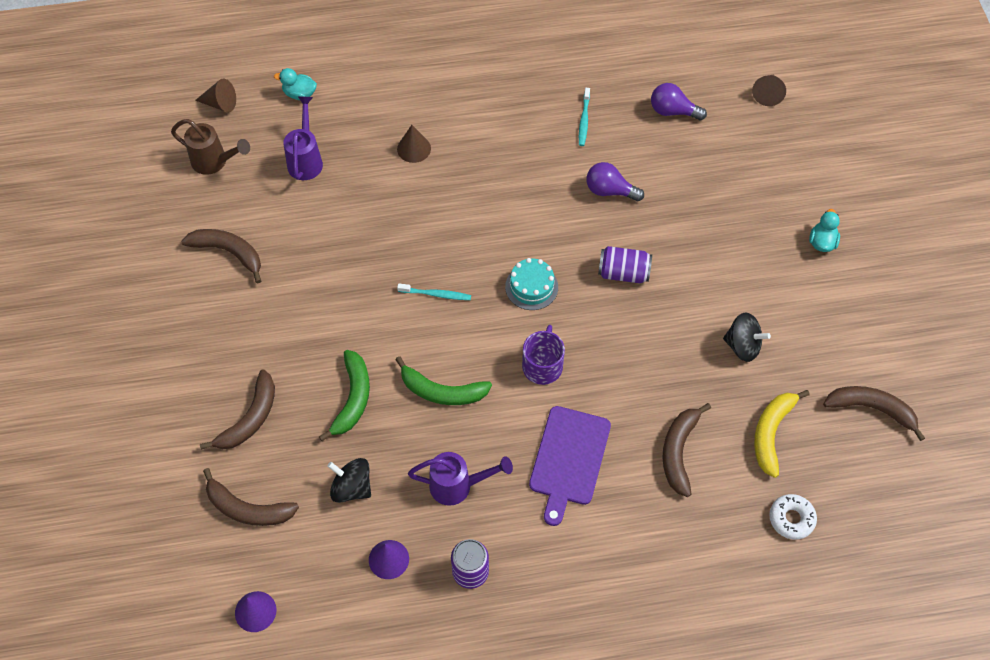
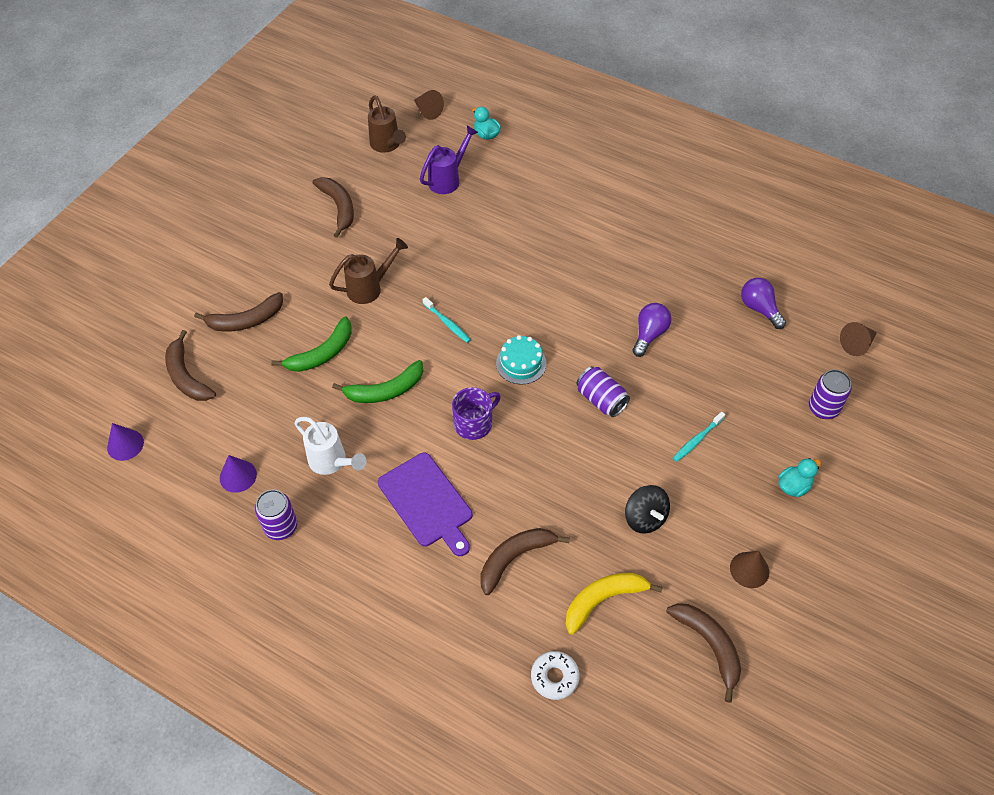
camera: 40 degrees right, 5 degrees down
(335, 309) = (370, 288): none -> brown watering can
(352, 487) = (262, 411): black spinning top -> none
(414, 148) = (530, 216): brown cone -> brown cone (749, 569)
(441, 391) = (385, 390): green banana -> green banana turned 75 degrees counterclockwise
(458, 486) = (332, 462): purple watering can -> white watering can
(569, 459) = (427, 502): purple cutting board -> purple cutting board turned 90 degrees counterclockwise
(584, 120) = (679, 272): turquoise toothbrush -> turquoise toothbrush (697, 439)
(609, 191) = (649, 334): purple light bulb -> purple light bulb turned 60 degrees clockwise
(789, 164) = (823, 408): none -> purple can

